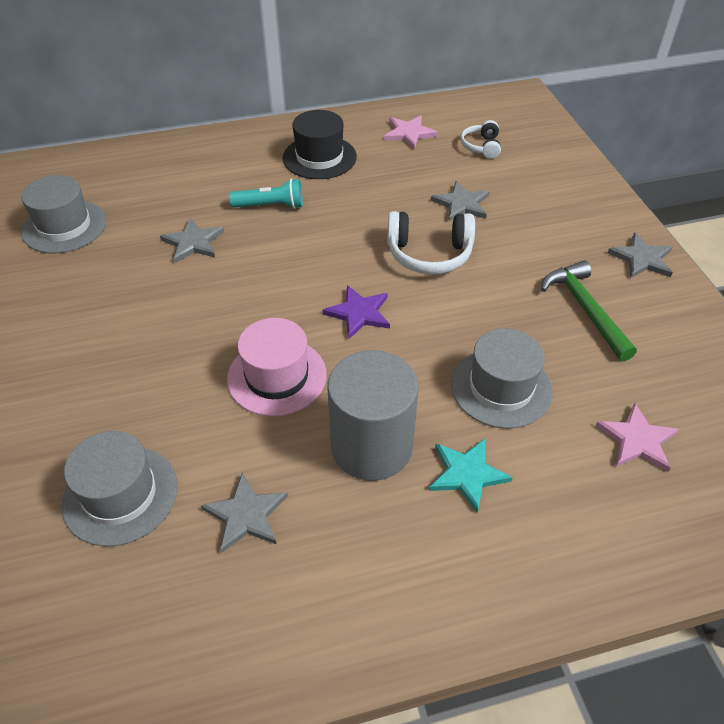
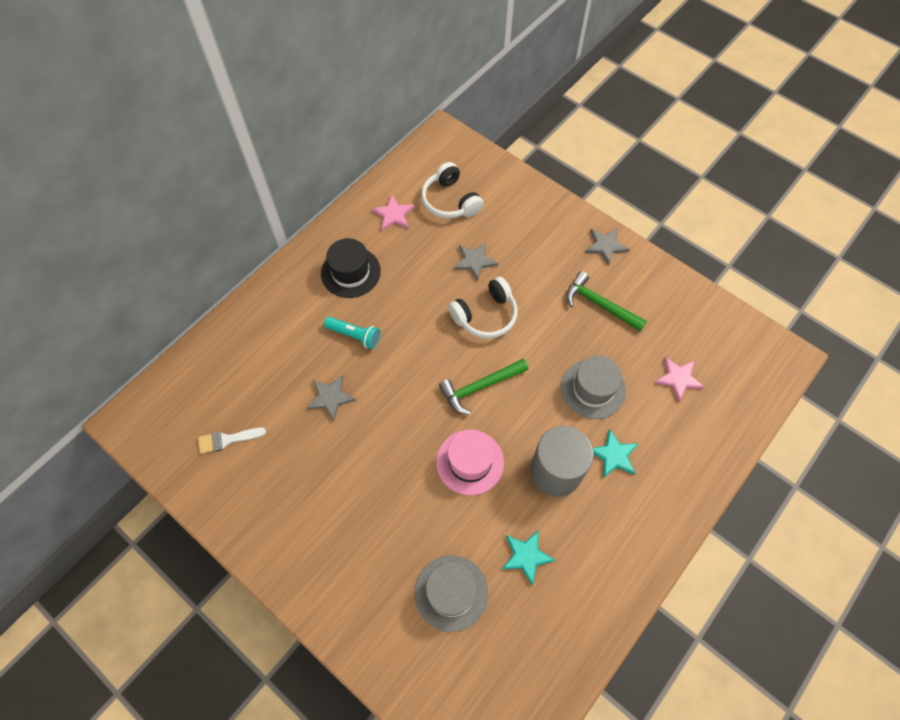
camera: 35 degrees left, 15 degrees up
(64, 226) = (227, 440): grey hat -> white brush
(246, 515) = (526, 556): grey star -> turquoise star
(270, 206) = (354, 335): turquoise flashlight -> turquoise flashlight turned 60 degrees clockwise
(359, 313) = (479, 387): purple star -> green hammer
(481, 146) = (450, 201): white headphones -> white headphones, size x1.69

